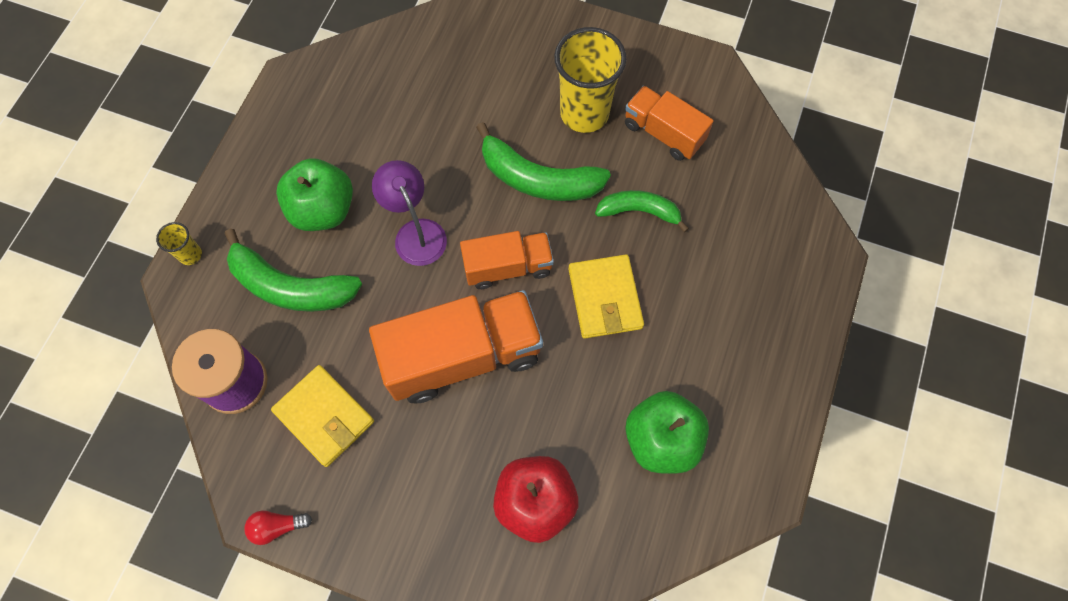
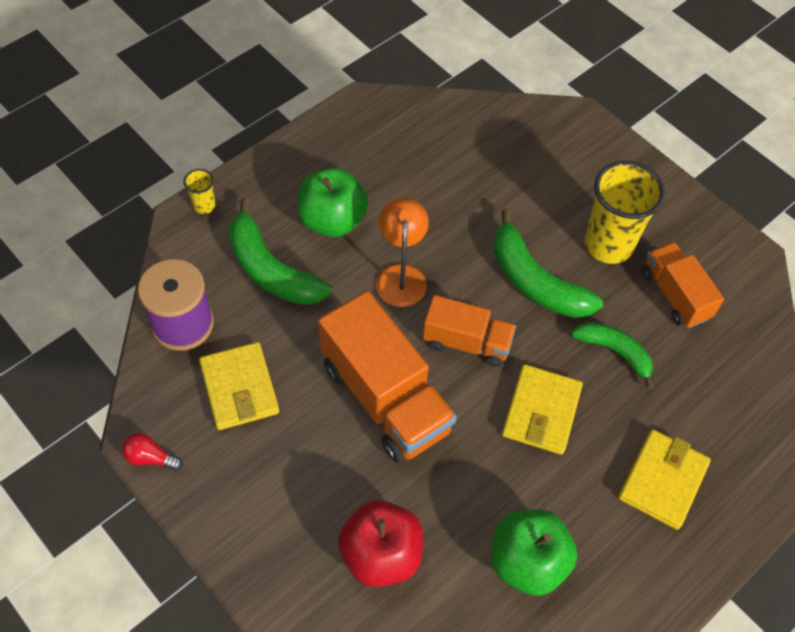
camera: 25 degrees right, 10 degrees down
(416, 232) = (401, 275): purple lamp -> orange lamp
(462, 356) = (385, 397): orange truck -> orange truck turned 45 degrees clockwise
(735, 308) = (662, 481): none -> yellow wallet

